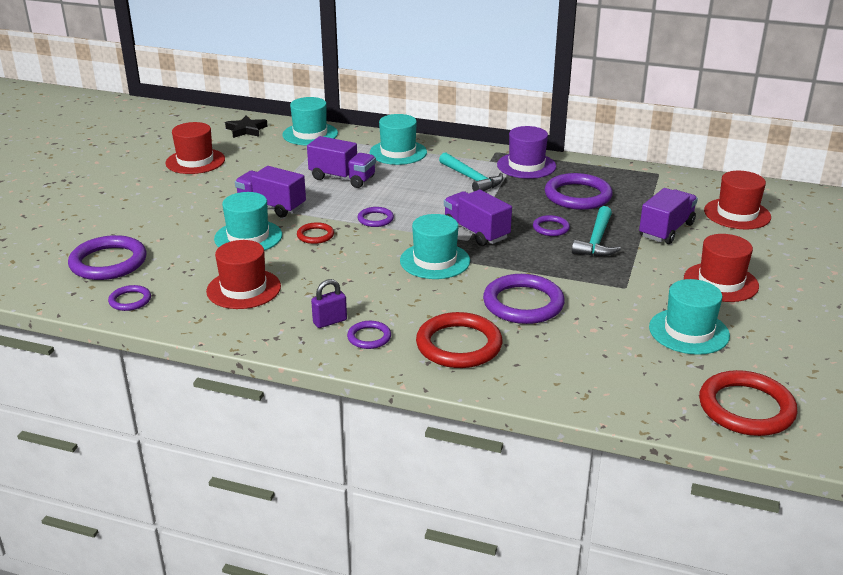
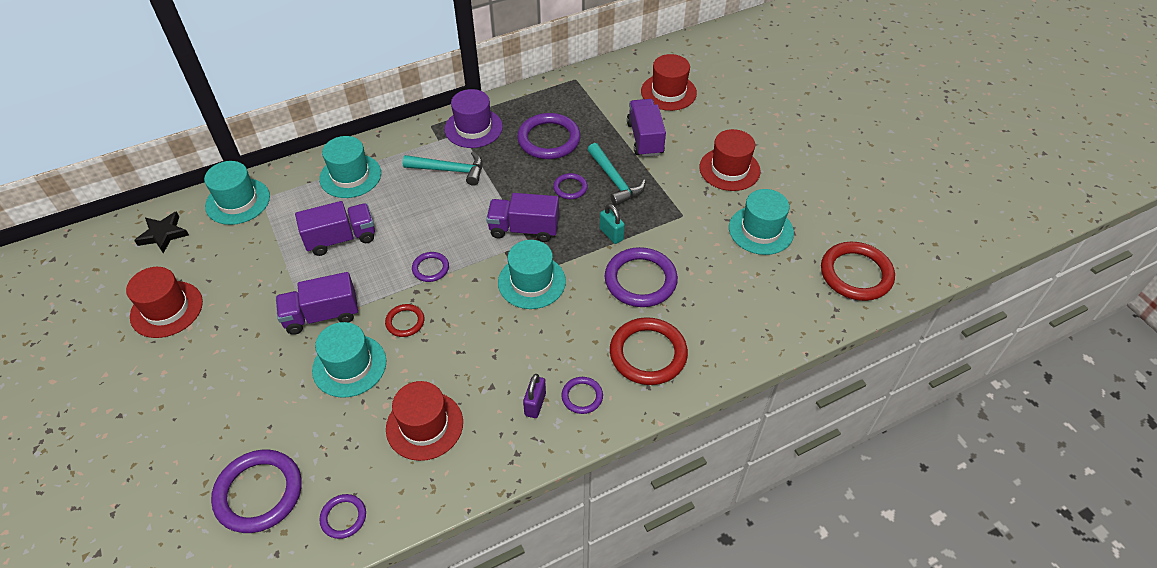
camera: 45 degrees left, 20 degrees up
(542, 267) = (611, 234): none -> turquoise padlock

